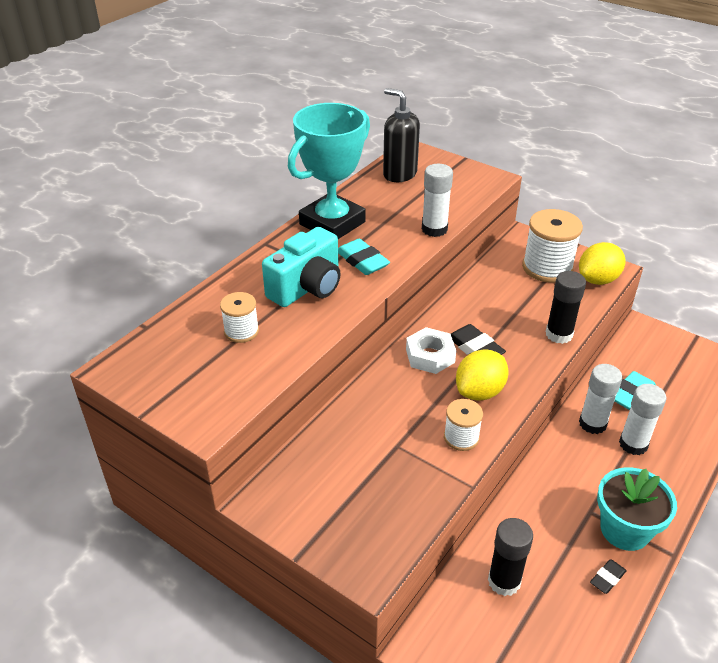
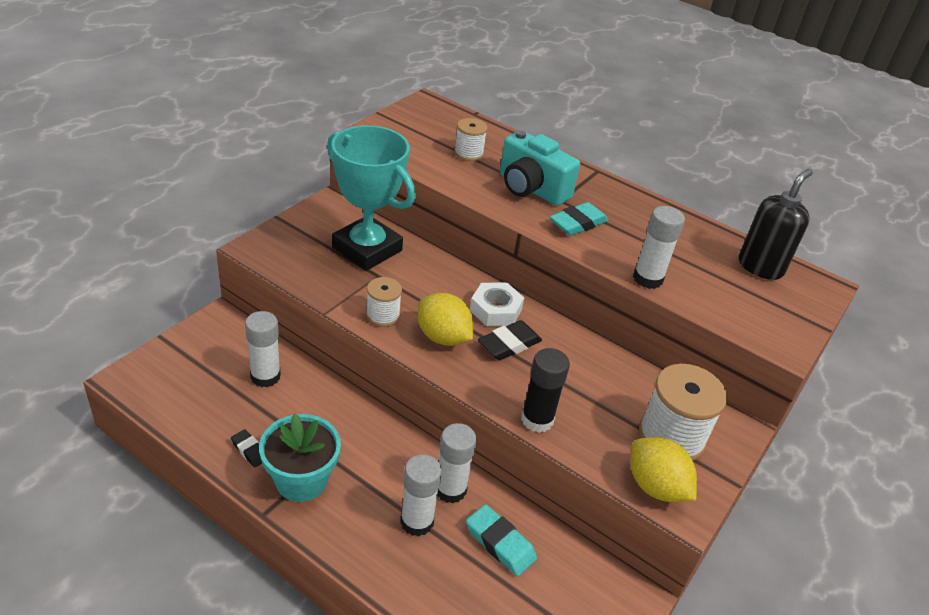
camera: 85 degrees right, 0 degrees up
(332, 223) = (641, 210): turquoise trophy -> turquoise trophy (367, 249)
(504, 581) = (265, 376): black glue stick -> white glue stick

